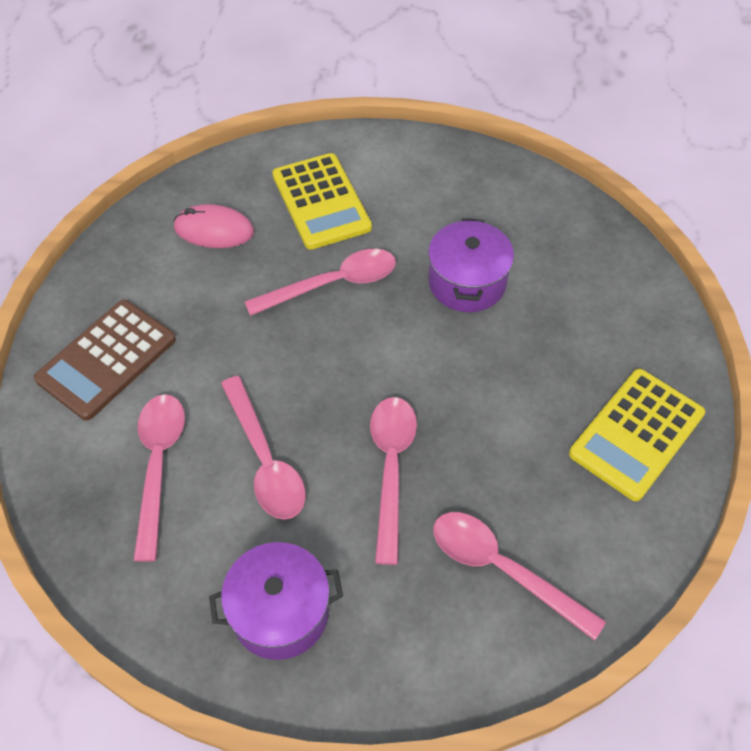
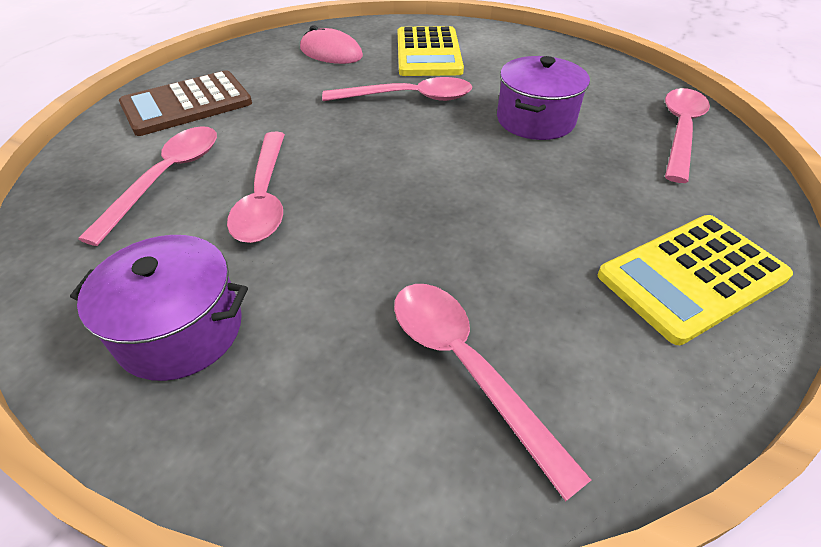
camera: 20 degrees right, 10 degrees down
(391, 468) = (385, 235): pink spoon -> pink spoon (680, 131)

